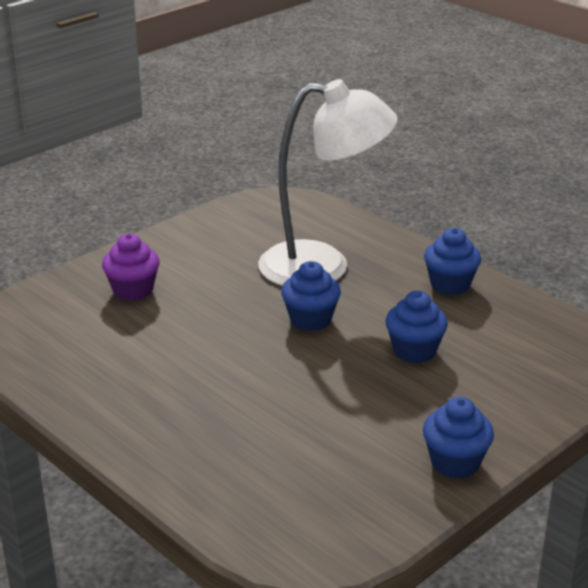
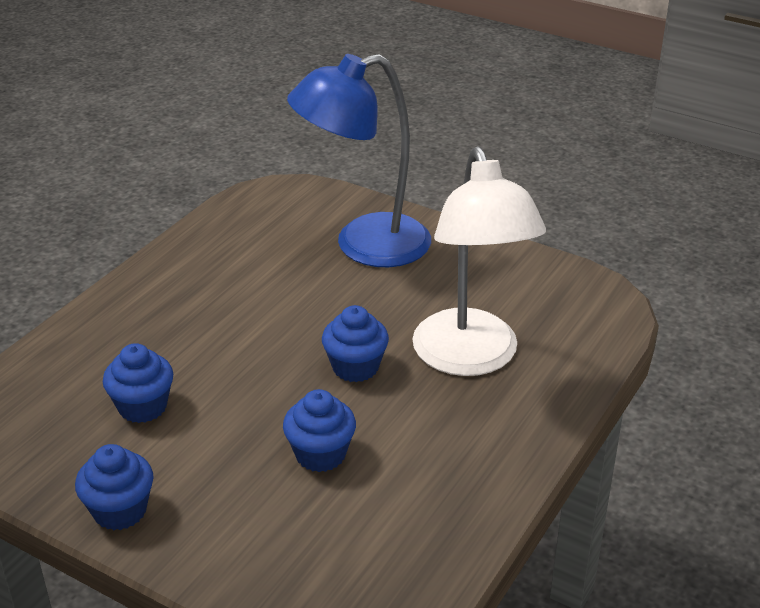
camera: 75 degrees right, 5 degrees up
(133, 290) = (364, 245): purple cupcake -> blue lamp
(450, 284) = (479, 467): blue cupcake -> blue cupcake (142, 407)

